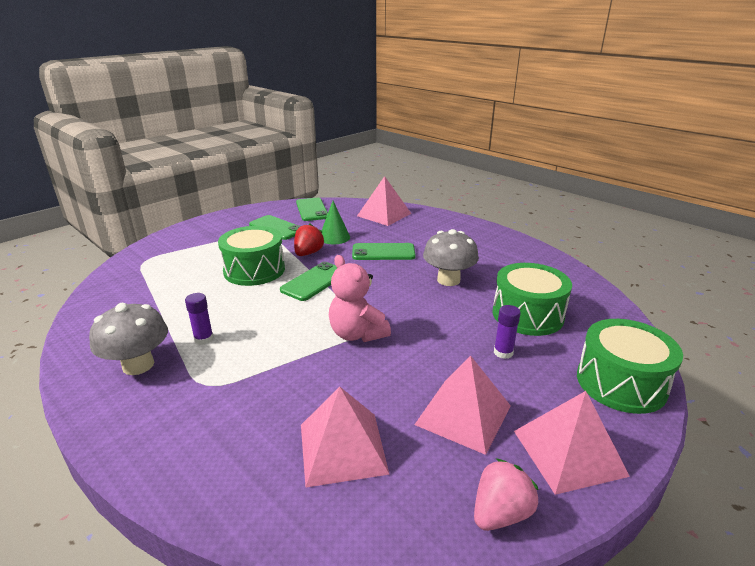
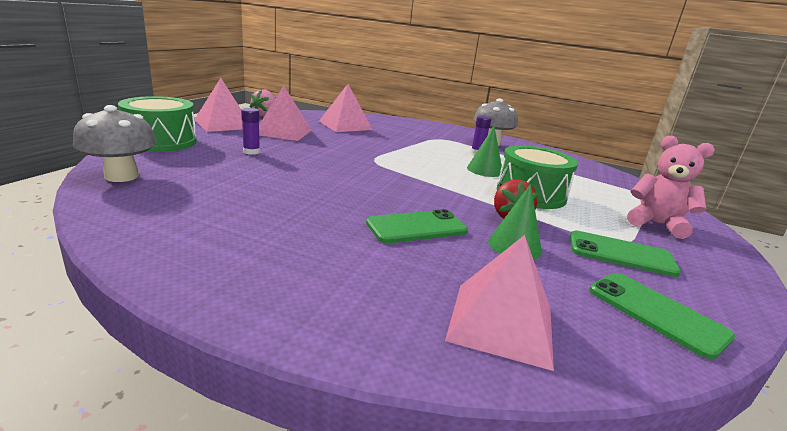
camera: 155 degrees right, 5 degrees down
(249, 303) = (485, 170): none -> green cone
(314, 281) = (456, 188): green phone -> none
(357, 334) = (375, 157): pink teddy bear -> pink teddy bear (656, 224)
(448, 280) = (308, 198): grey mushroom -> grey mushroom (122, 176)
(527, 315) = (217, 173): green drum -> none

